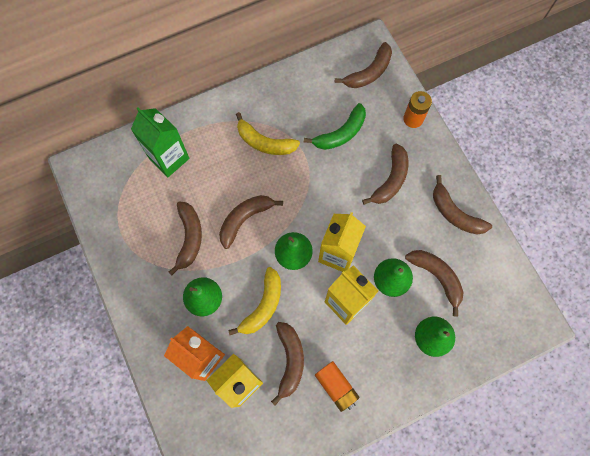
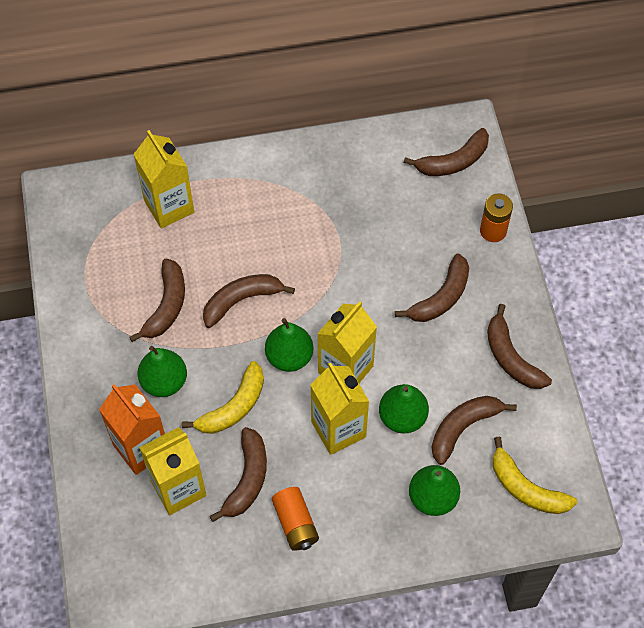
camera: 15 degrees right, 10 degrees down
(169, 158) = (169, 206): green carton -> yellow carton
(264, 142) = (294, 215): yellow banana -> yellow banana (526, 488)
(341, 133) = (394, 227): green banana -> none
(437, 277) = (463, 428): brown banana -> brown banana turned 105 degrees counterclockwise

